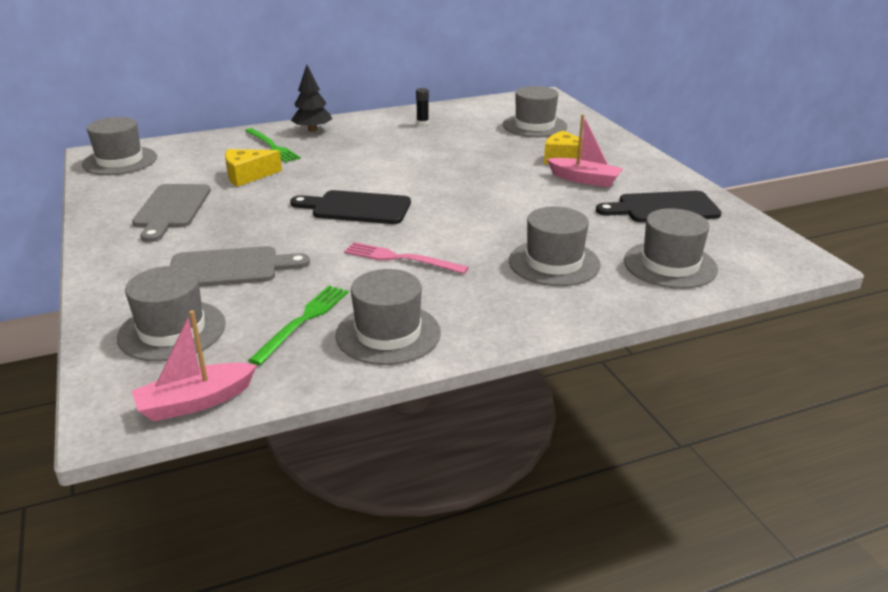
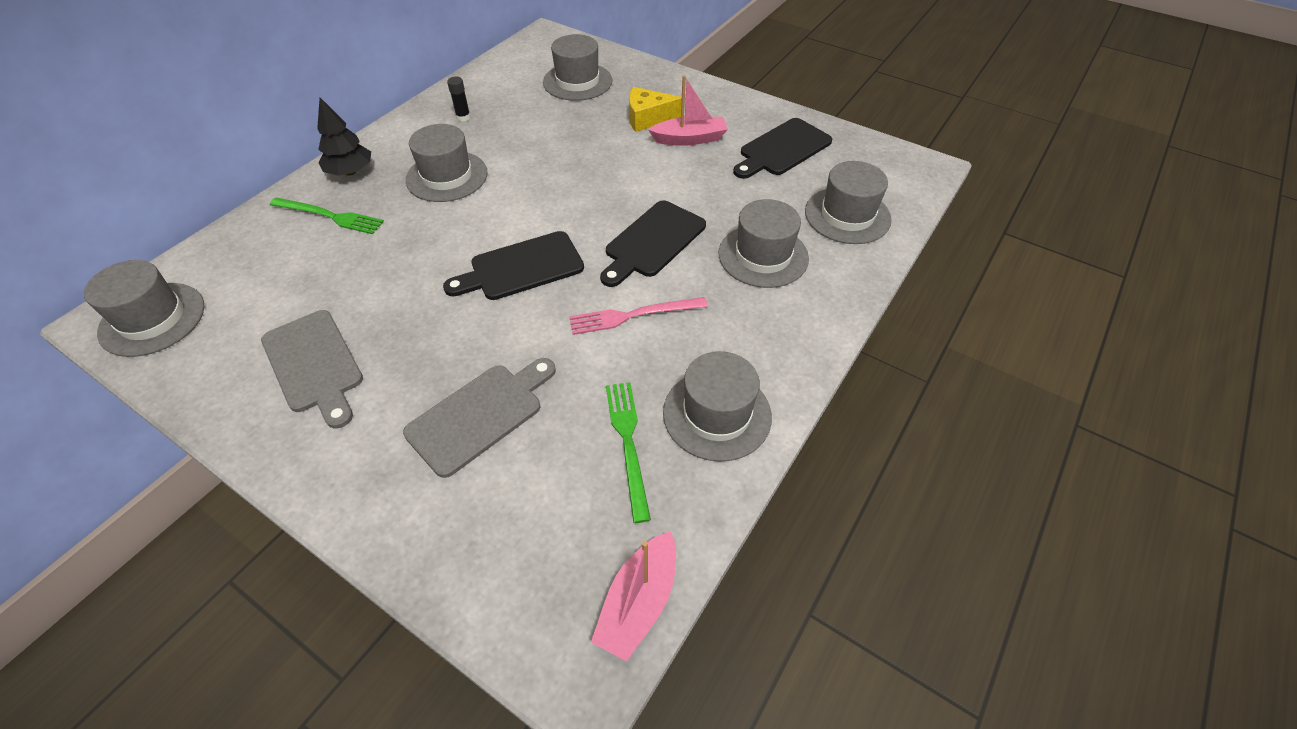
camera: 35 degrees left, 20 degrees up
(172, 330) = (514, 531): grey hat -> grey hat (447, 176)
(247, 175) = (350, 273): yellow cheese -> none
(472, 226) = (652, 242): none -> black cutting board

